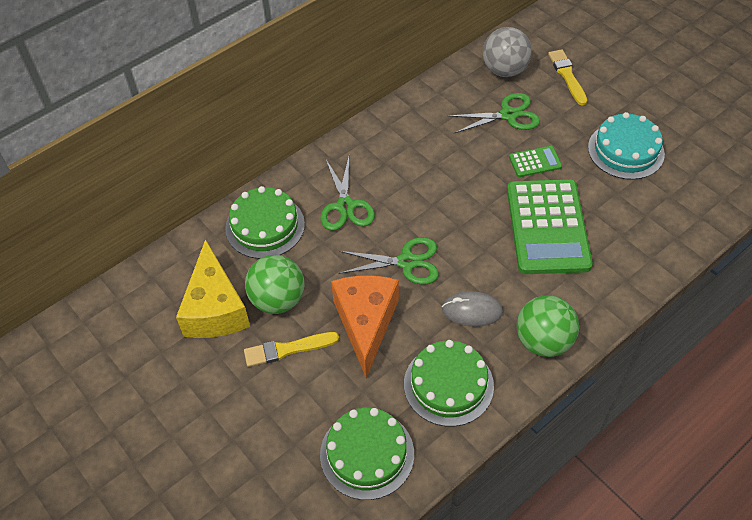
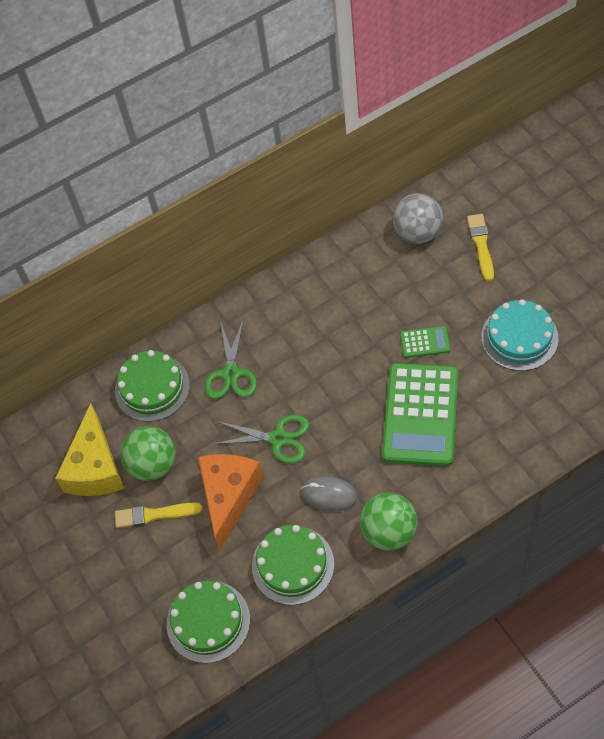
camera: 15 degrees right, 5 degrees up
(508, 115) = (410, 286): green scissors -> none

